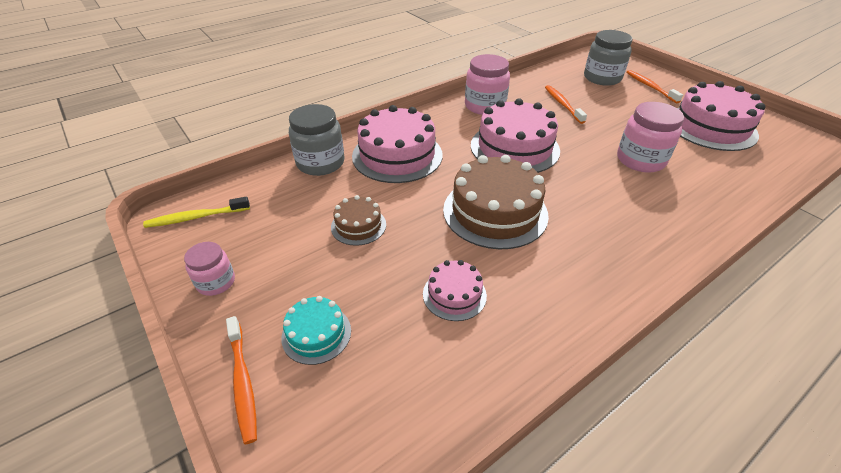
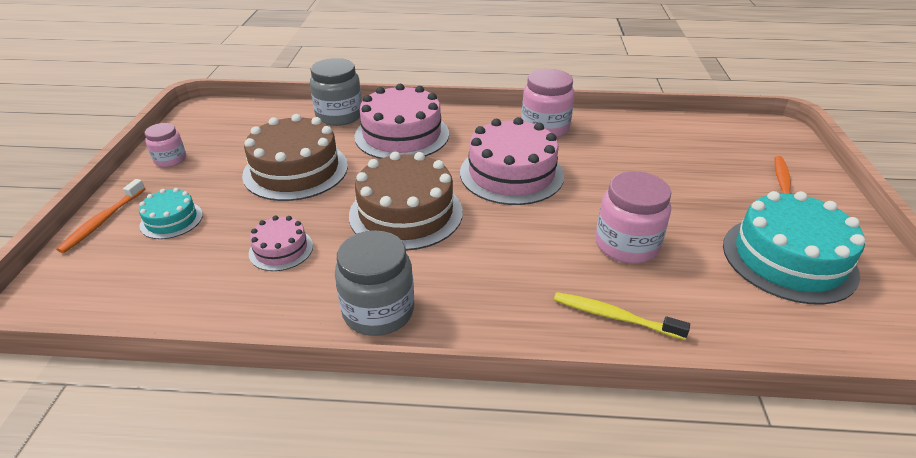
camera: 40 degrees right, 5 degrees down
(196, 217) = (216, 116): yellow toothbrush -> yellow toothbrush (614, 316)
(358, 225) = (296, 170): brown cake -> brown cake, size x1.95
(562, 104) = (632, 158): orange toothbrush -> none
(602, 78) = (731, 152): grey jar -> grey jar (378, 311)
(711, 127) = (788, 259): pink cake -> turquoise cake

